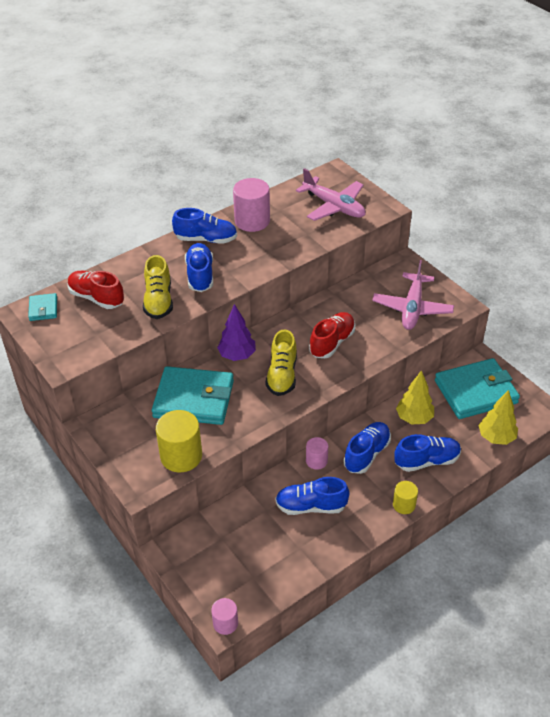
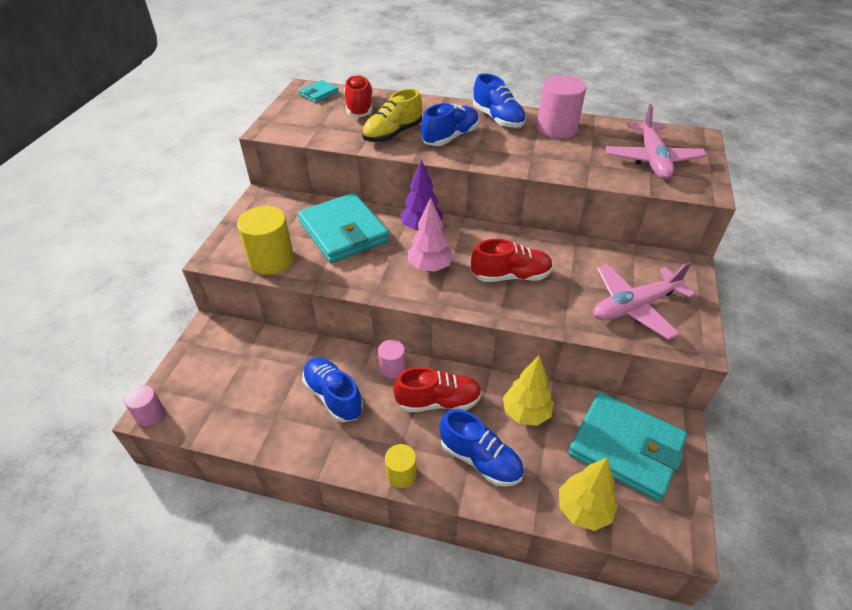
camera: 50 degrees right, 0 degrees up
(282, 375) = (430, 267): yellow shoe -> pink tree
(367, 454) = (438, 401): blue shoe -> red shoe

